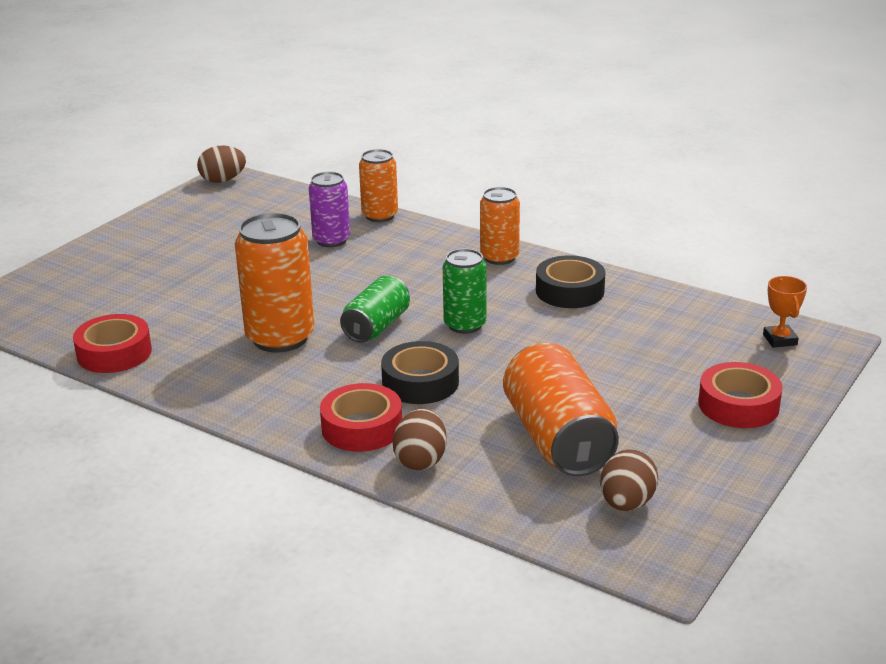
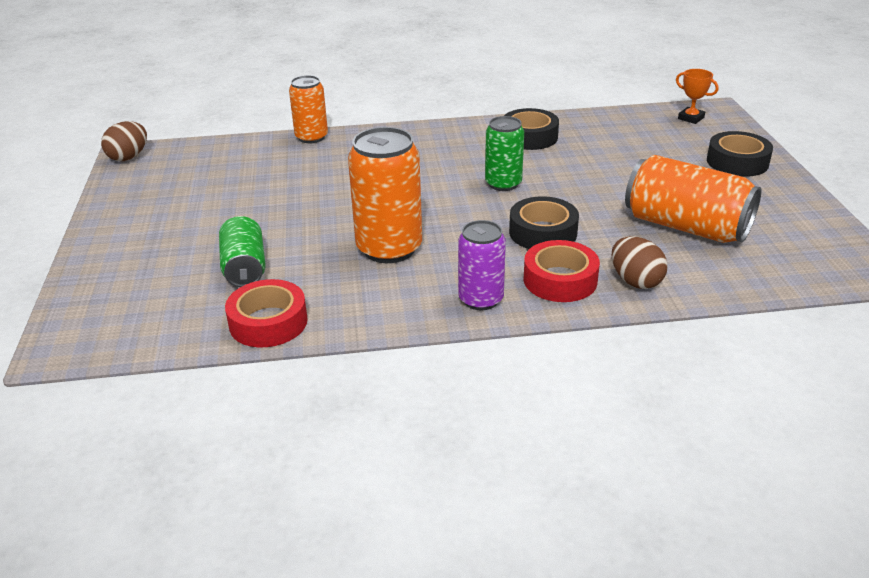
camera: 40 degrees left, 5 degrees up
(331, 240) = (304, 167): purple can -> purple can (481, 299)
(376, 327) = (446, 210): green can -> green can (245, 268)
(499, 257) = (447, 133): orange can -> none
(626, 503) = (788, 244): brown egg -> none
(738, 405) = (737, 162): red tape -> black tape

